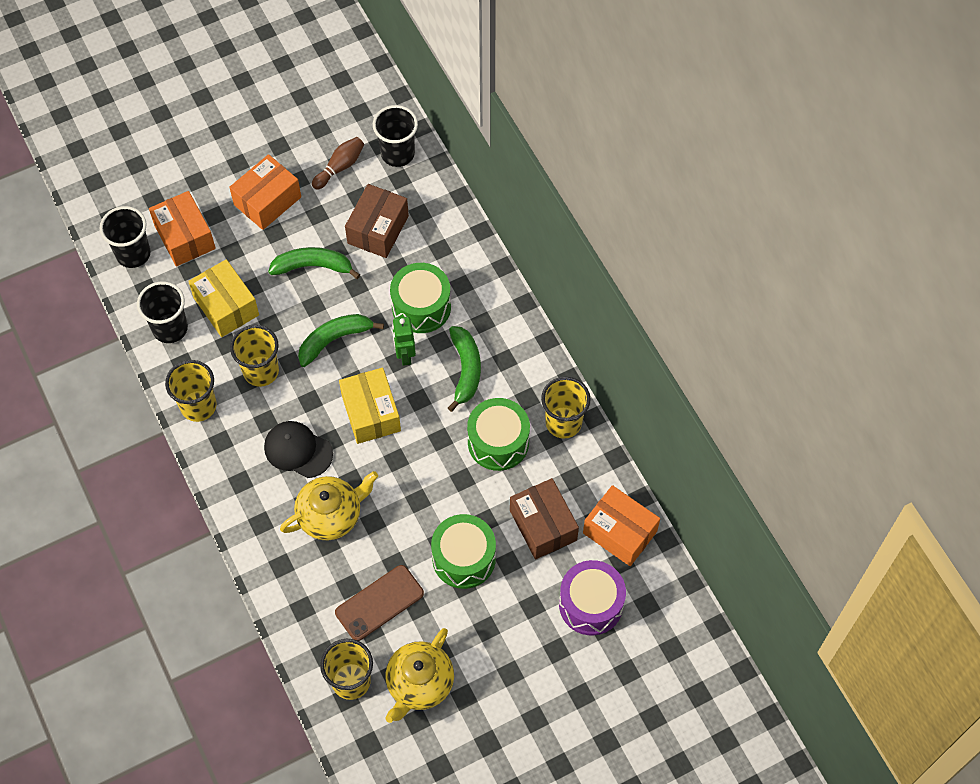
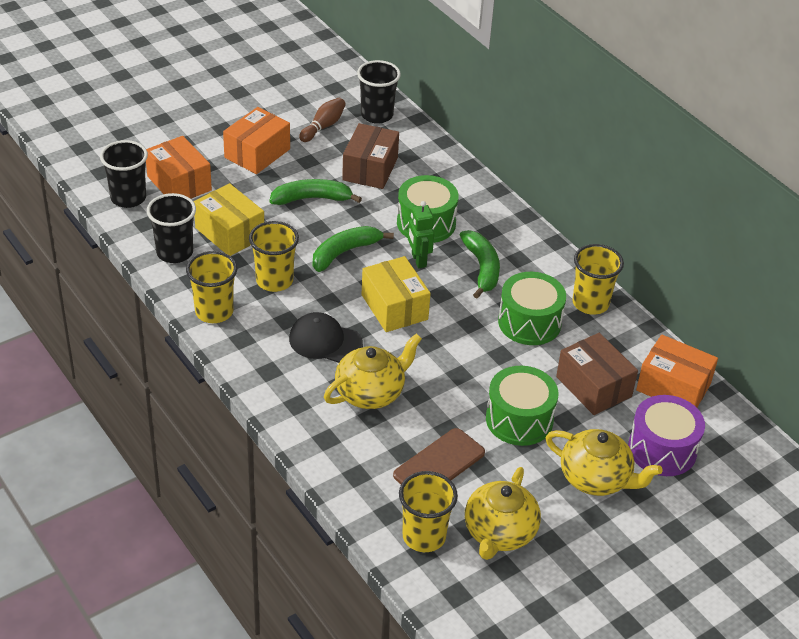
camera: 10 degrees left, 20 degrees down
(521, 632) = (596, 478): none -> yellow teapot

